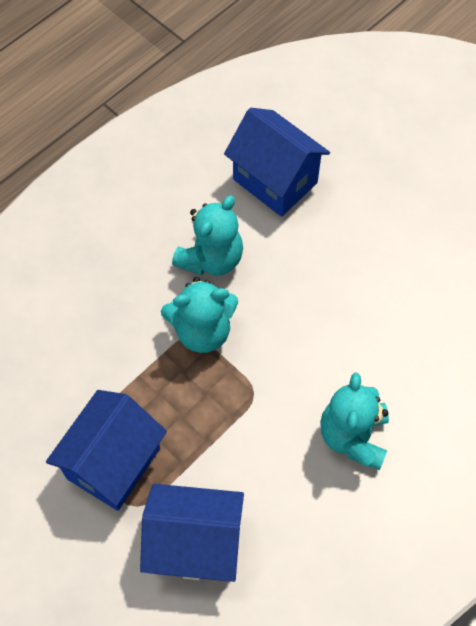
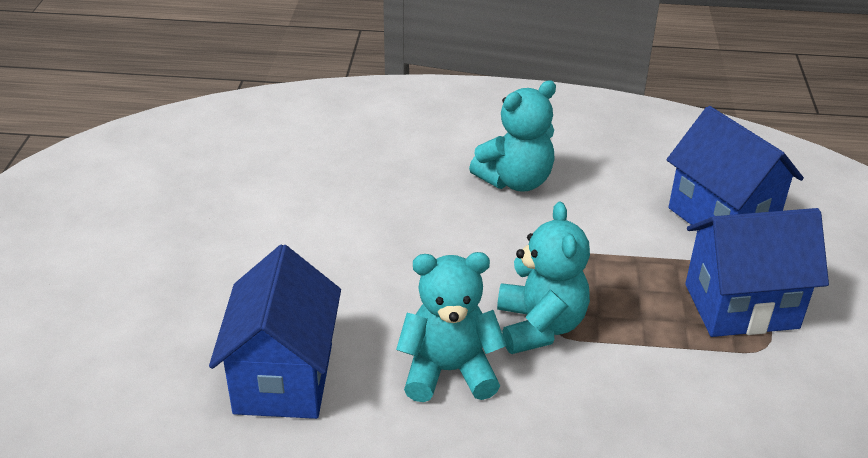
camera: 130 degrees left, 25 degrees down
(202, 331) = (540, 326): turquoise teddy bear -> turquoise teddy bear turned 45 degrees clockwise

